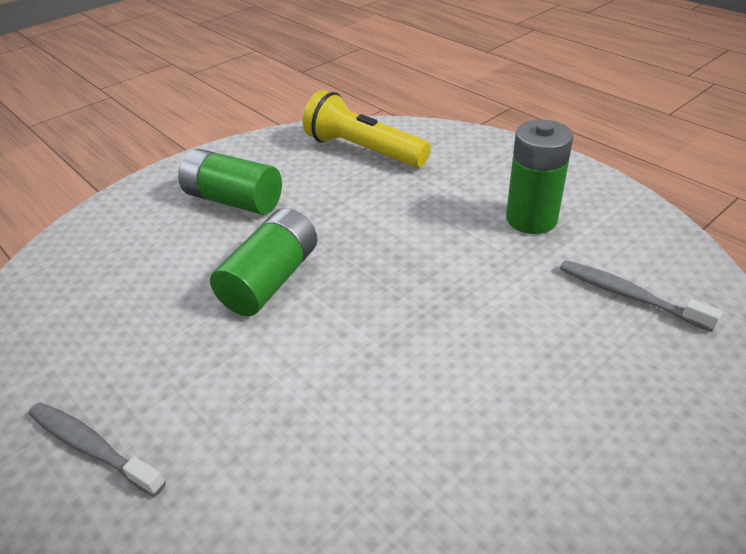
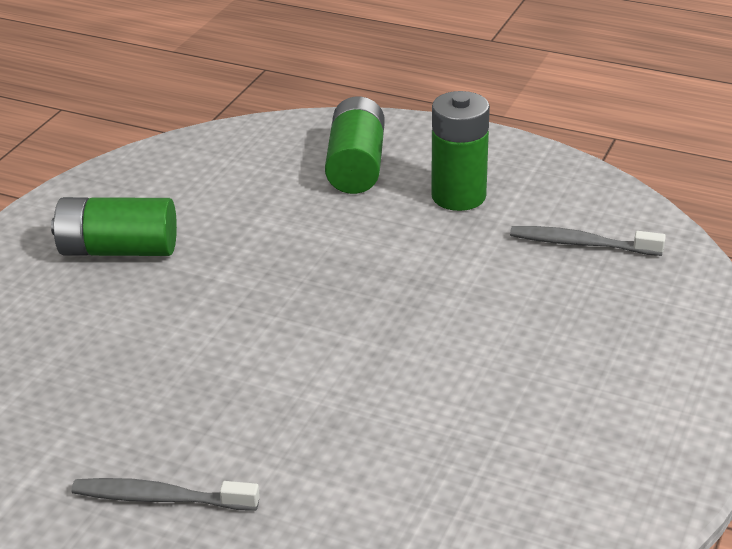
camera: 25 degrees left, 5 degrees down
(271, 280) = (226, 317): green battery -> green battery (356, 166)
(363, 150) = (232, 163): yellow flashlight -> none

